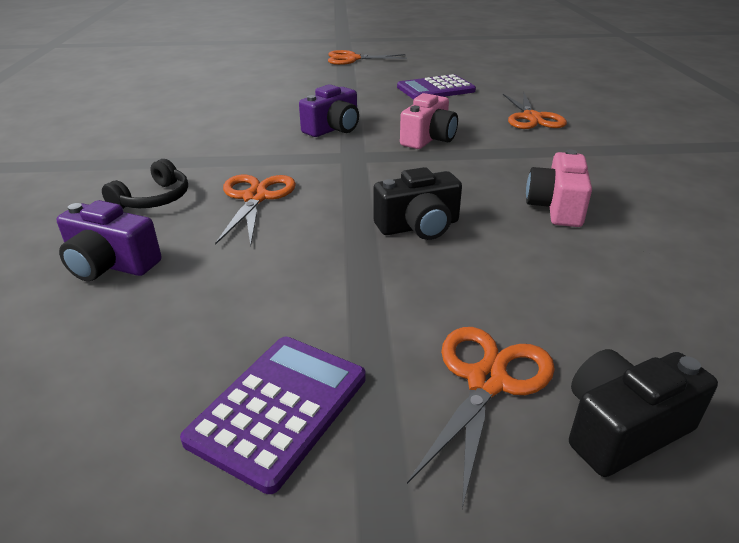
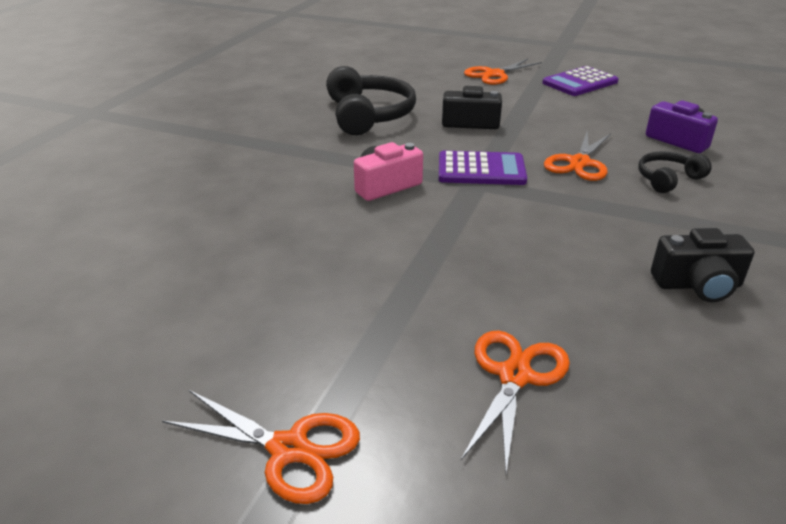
camera: 155 degrees left, 0 degrees up
(333, 129) = (473, 224): purple camera -> none
(435, 89) = (270, 270): purple calculator -> purple calculator (481, 170)
(532, 118) = (245, 187): orange scissors -> orange scissors (514, 376)
(556, 207) = (369, 115): pink camera -> black headphones
(622, 428) = (459, 61): black camera -> black camera (697, 285)

